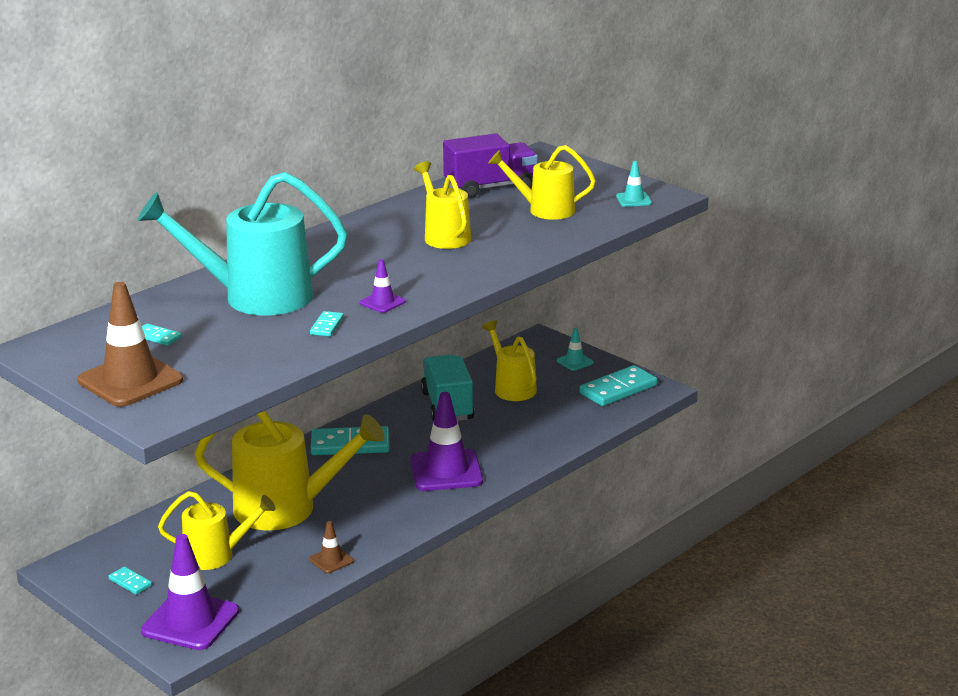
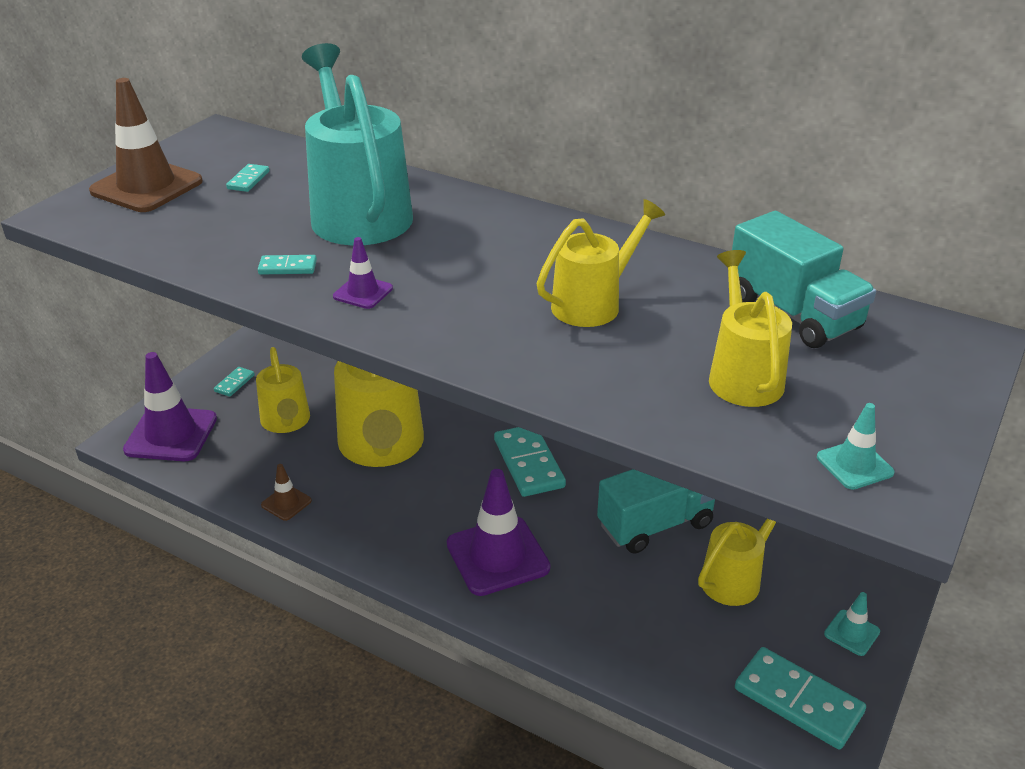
camera: 75 degrees right, 10 degrees up
(490, 188) = (793, 314): purple truck -> turquoise truck

